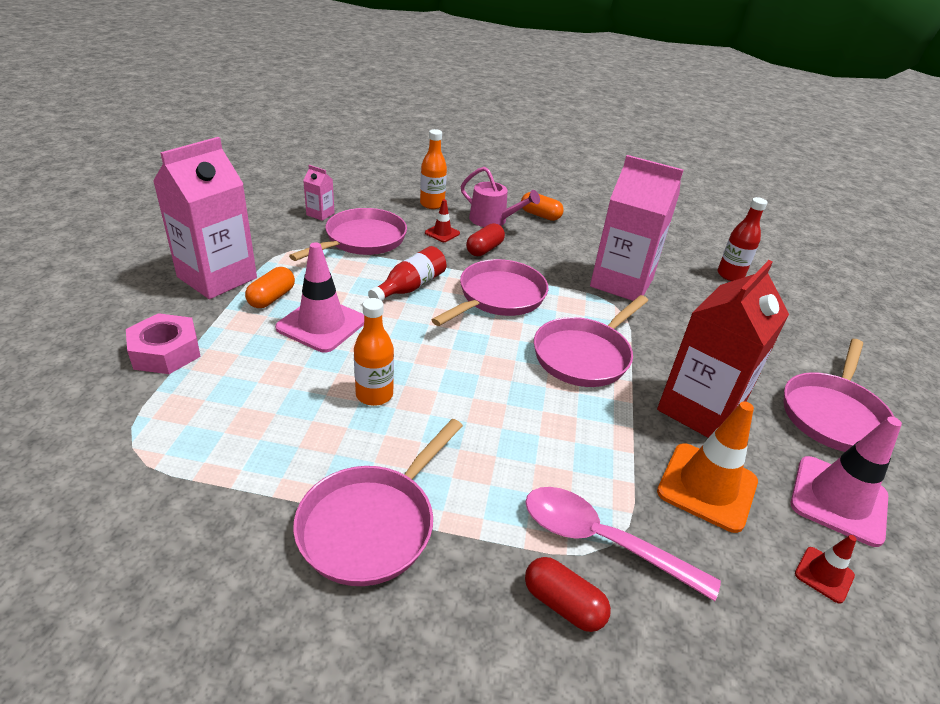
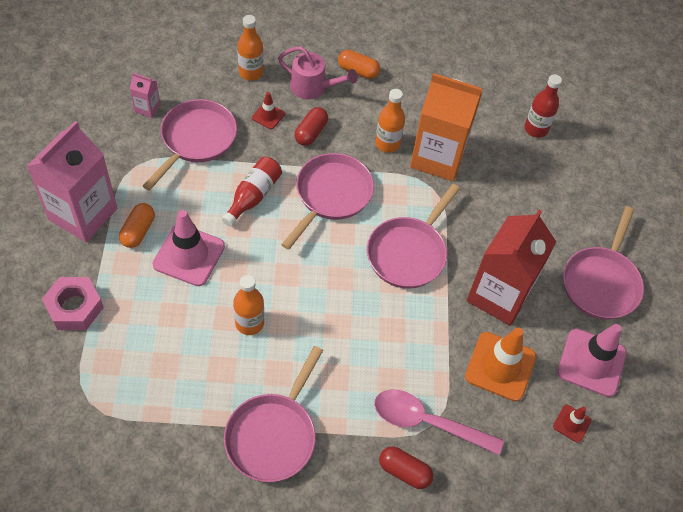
camera: 10 degrees left, 20 degrees up
(566, 266) = (387, 144): none -> orange bottle
(621, 283) = (438, 157): pink carton -> orange carton

